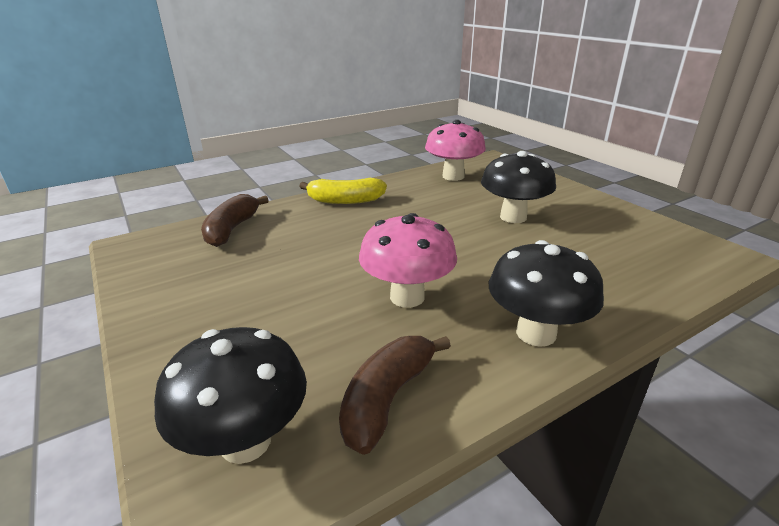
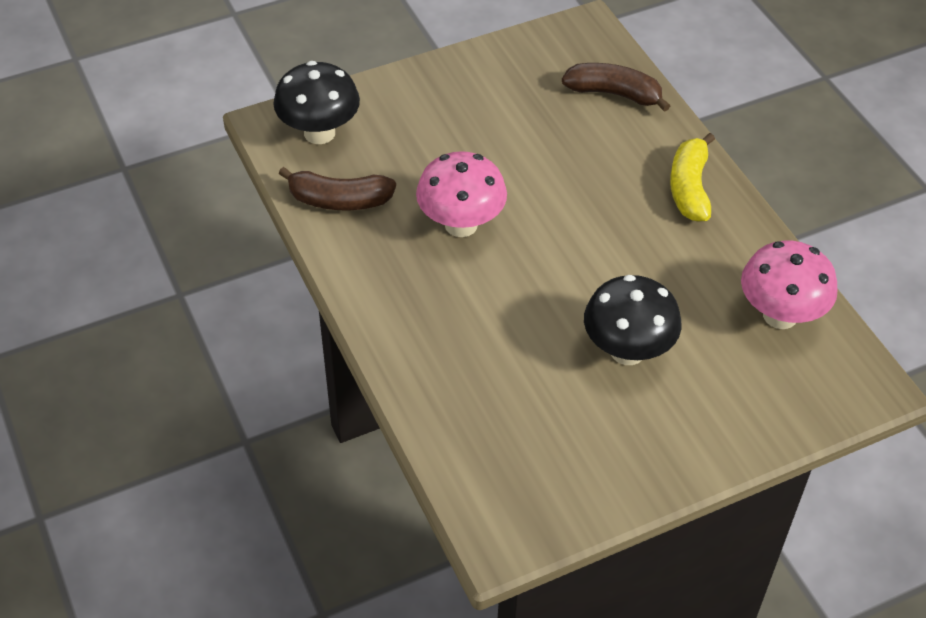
camera: 95 degrees right, 20 degrees up
(387, 398) = (339, 200): brown banana -> brown banana turned 150 degrees clockwise
(536, 333) = (392, 303): black mushroom -> none

